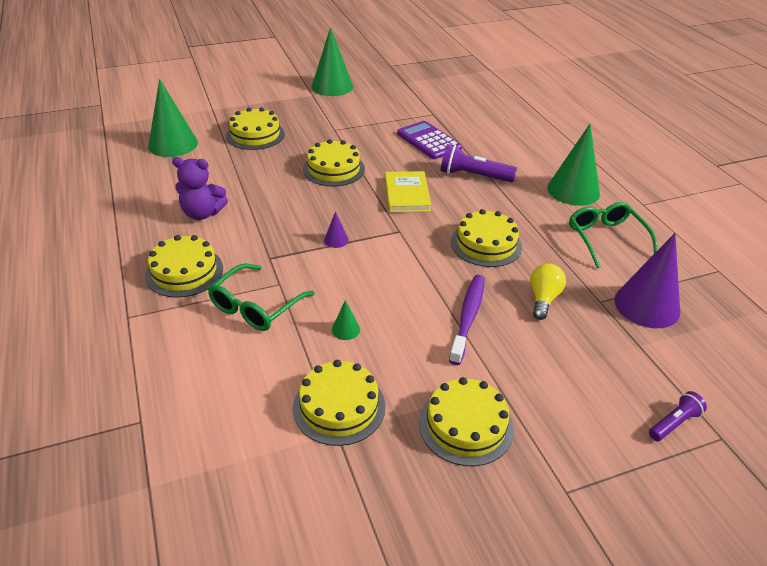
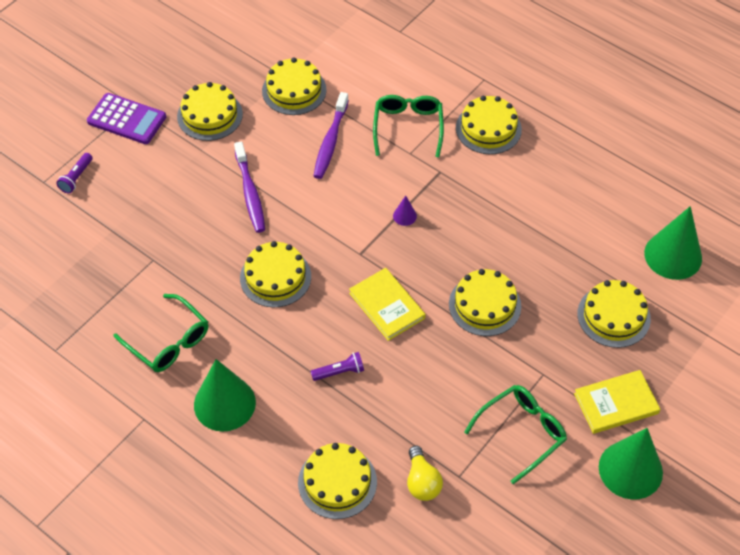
camera: 150 degrees right, 15 degrees up
(202, 213) = (540, 186): purple teddy bear -> none
(307, 106) = (616, 403): none -> yellow book
(345, 329) = (331, 141): green cone -> purple toothbrush
(377, 115) = (521, 433): none -> green glasses
(428, 141) = (425, 411): purple calculator -> purple calculator (127, 119)
(473, 176) = (339, 372): purple flashlight -> purple flashlight, size x0.59
(513, 135) = (337, 482): none -> yellow cake
(543, 299) = (200, 239): yellow light bulb -> yellow light bulb (422, 482)
(647, 305) = (113, 274): purple cone -> none

